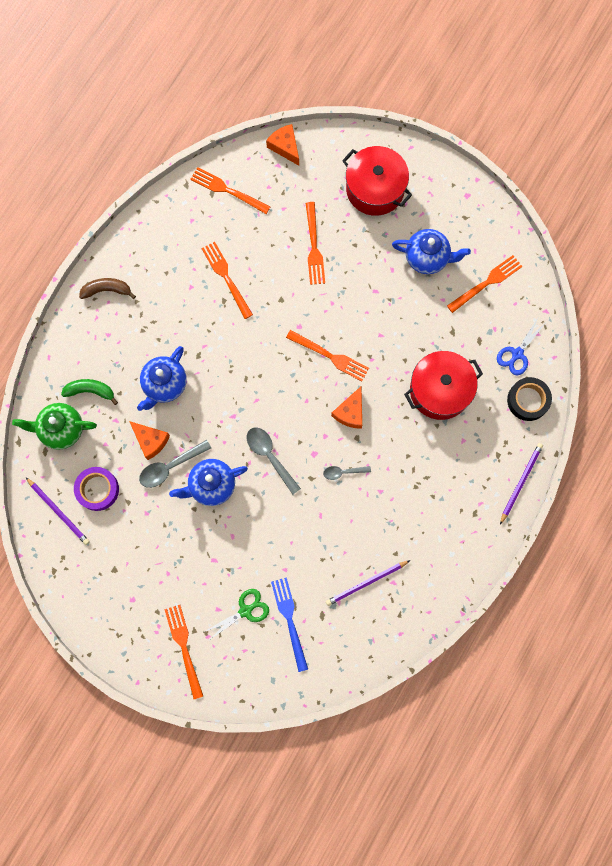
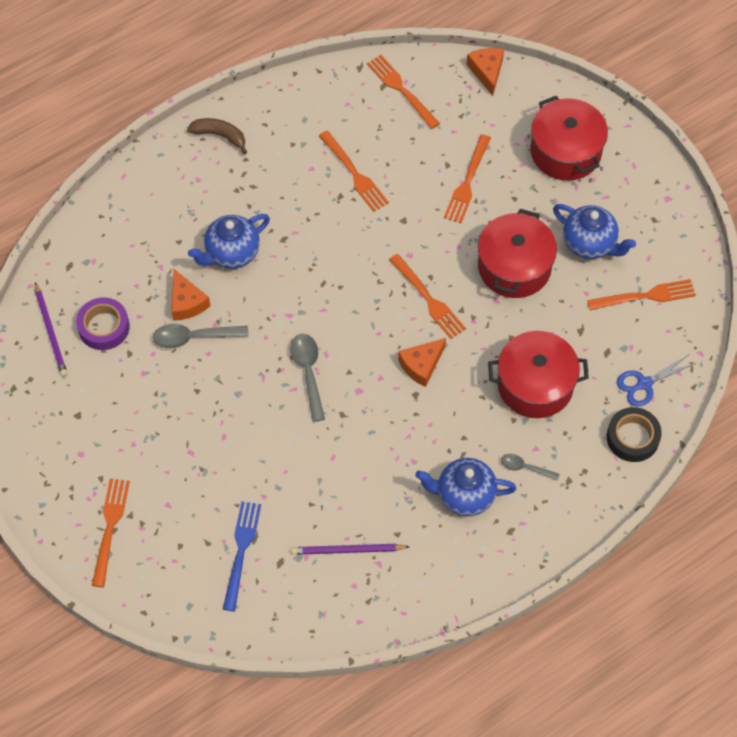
camera: 25 degrees right, 15 degrees down
(61, 429) = (98, 252): green teapot -> none
(90, 391) = (149, 227): green banana -> none
(211, 485) = (228, 375): blue teapot -> blue teapot (464, 495)
(226, 277) = (355, 174): orange fork -> orange fork turned 150 degrees clockwise
(245, 610) = (198, 519): green scissors -> none
(343, 472) = (381, 423): grey spoon -> grey spoon (525, 468)
(381, 302) = (514, 267): none -> red pot
(521, 482) = (581, 520): purple pencil -> none

